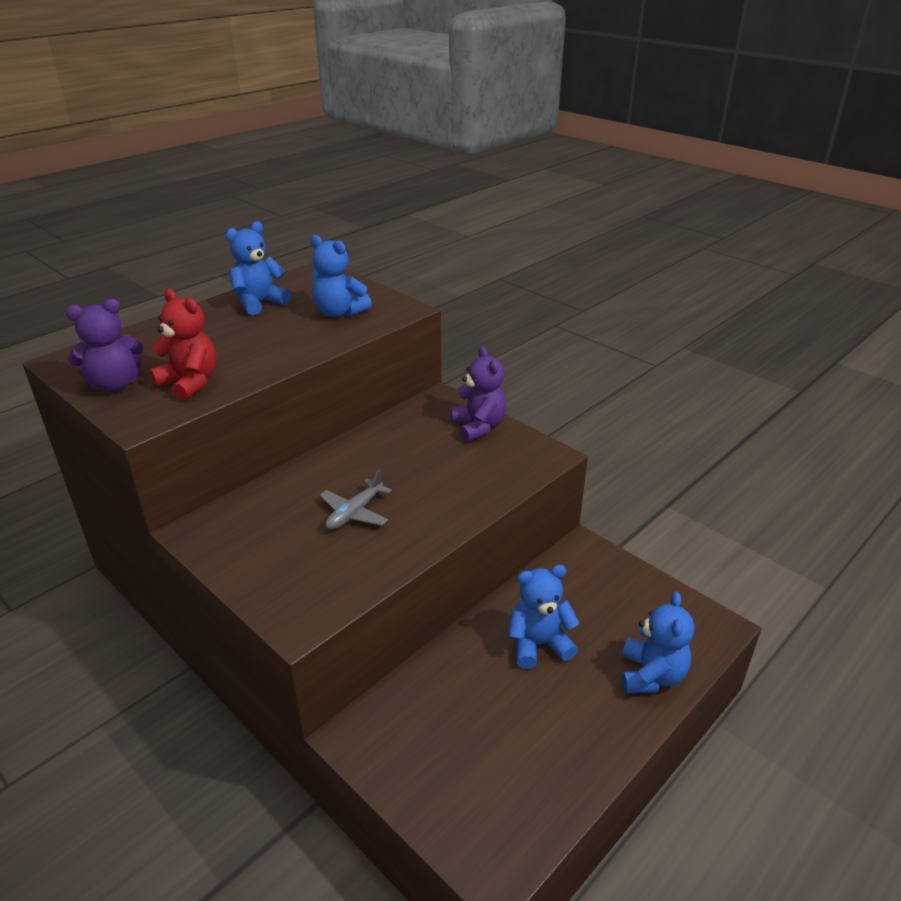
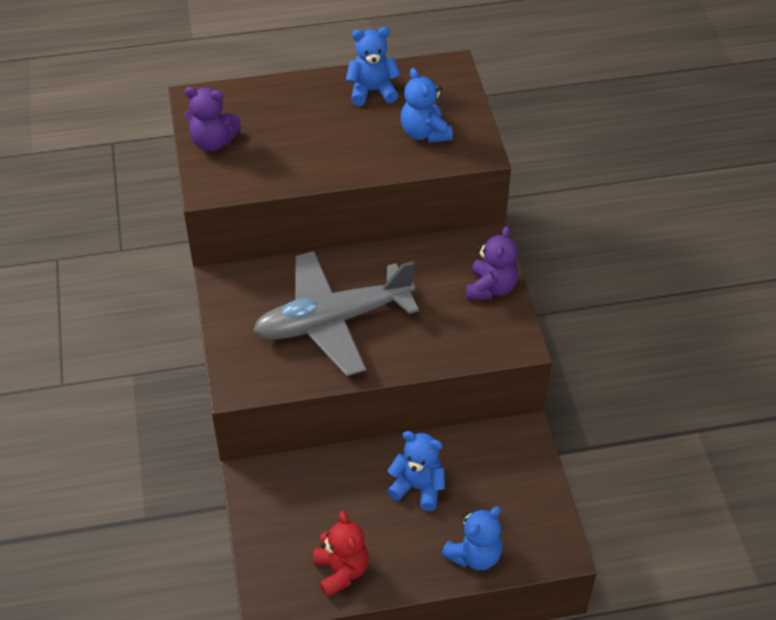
camera: 35 degrees right, 15 degrees up
(190, 383) = (261, 165): red teddy bear -> red teddy bear (341, 571)
(354, 513) = (333, 321): grey plane -> grey plane, size x2.42

